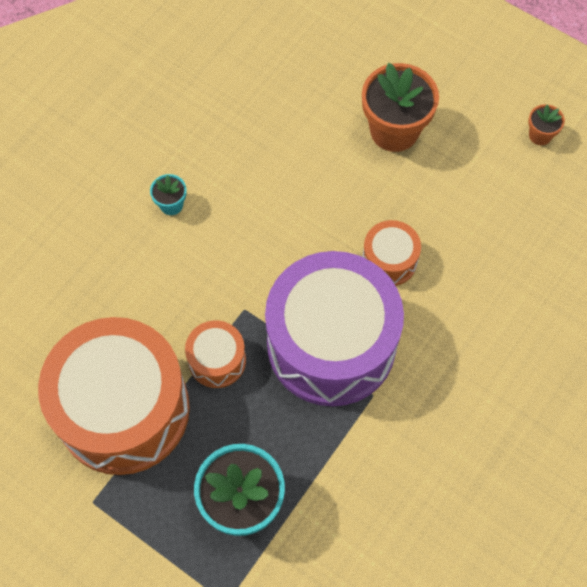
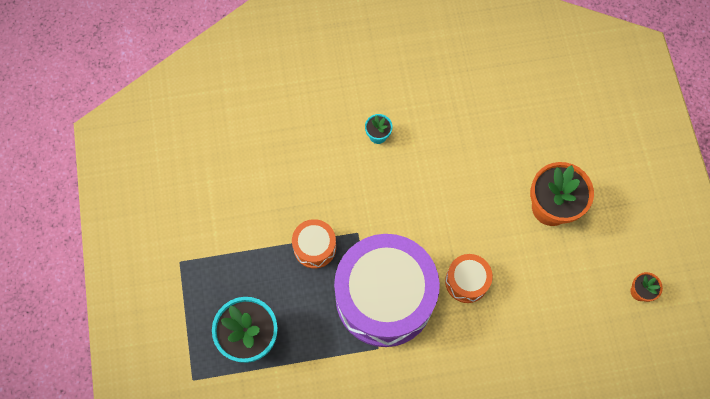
camera: 45 degrees right, 5 degrees up
(123, 409) = (241, 227): orange drum -> none

